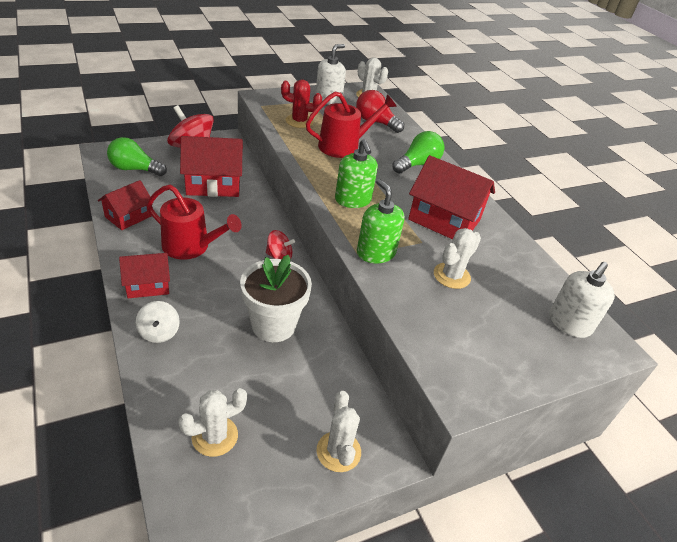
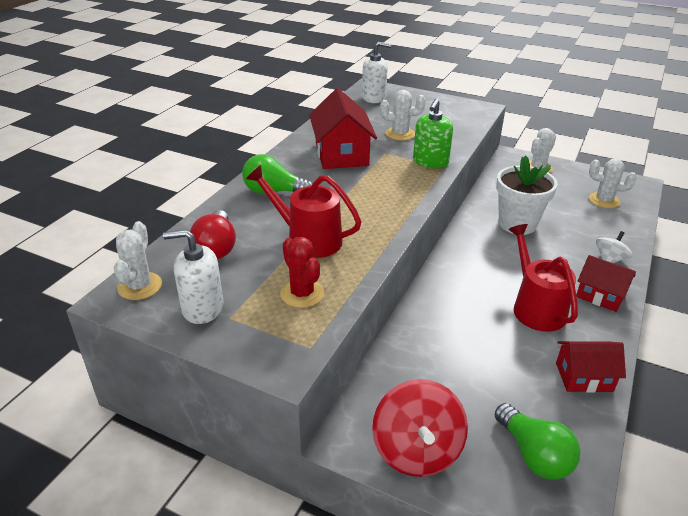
camera: 125 degrees left, 5 degrees down
(213, 184) = (446, 367): red house -> none
(279, 257) = (461, 259): red spinning top -> none
(353, 200) = (389, 195): green soap dispenser -> none

